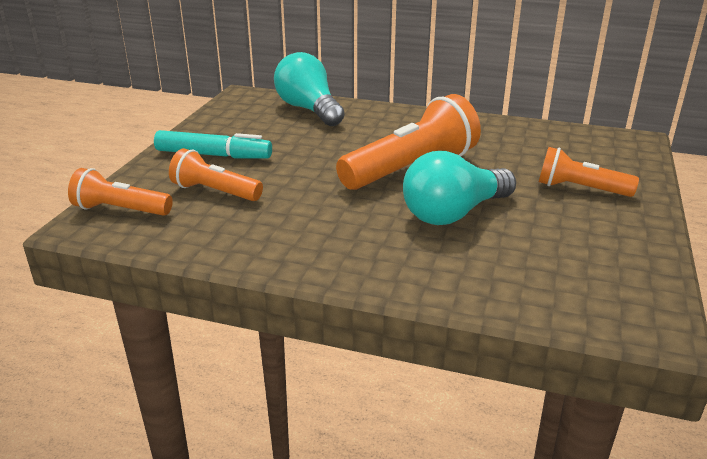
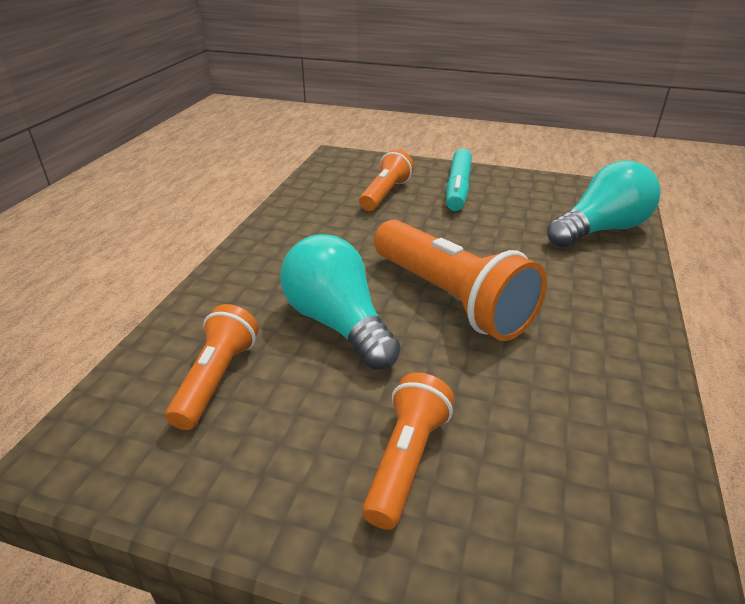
camera: 90 degrees right, 5 degrees up
(120, 210) = (355, 164): orange flashlight -> orange flashlight (217, 378)

